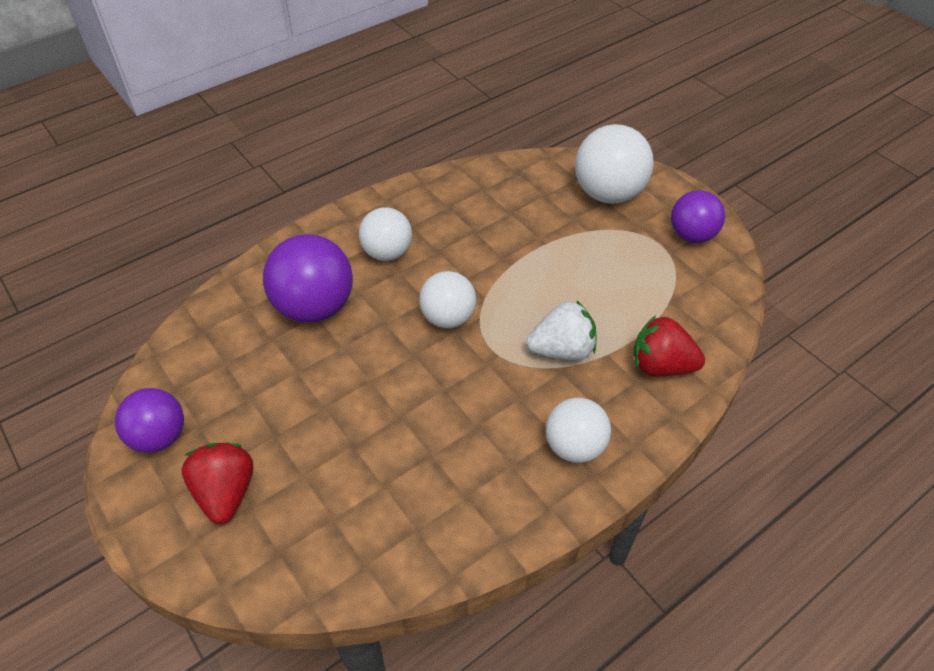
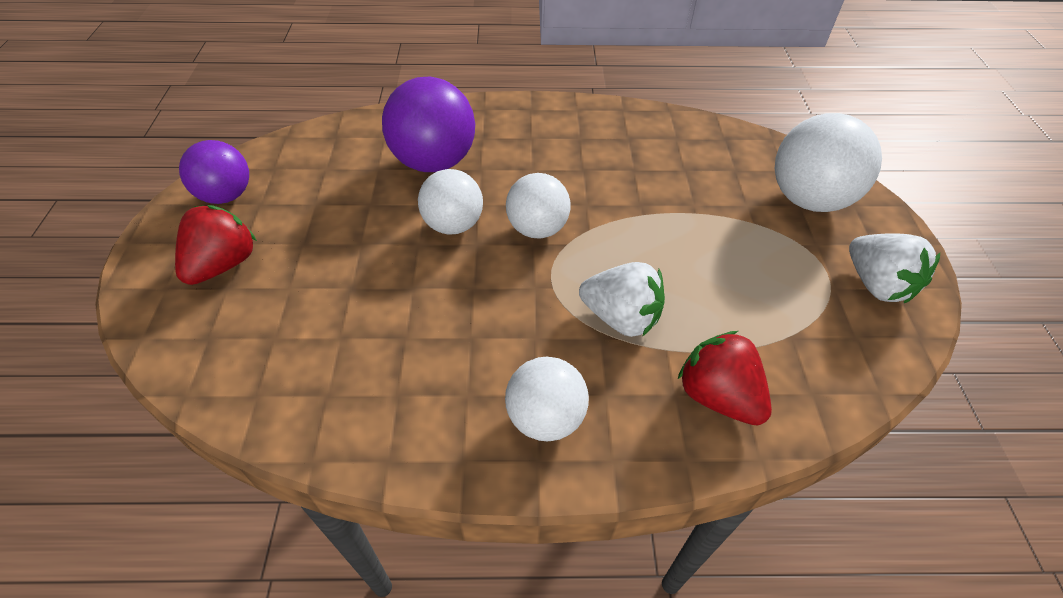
camera: 35 degrees right, 0 degrees up
(387, 253) = (536, 149): white ball -> white ball (453, 225)
(691, 235) = (876, 284): purple ball -> white strawberry

